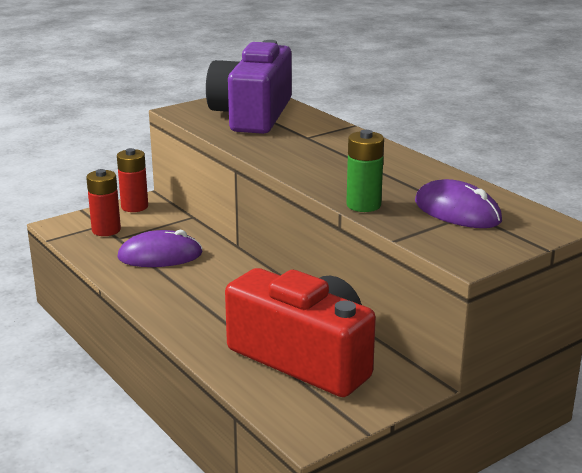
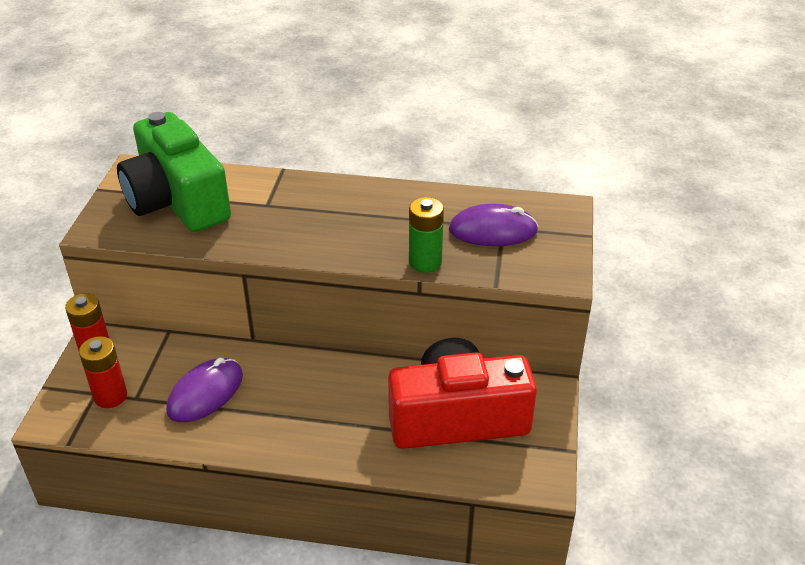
camera: 45 degrees left, 15 degrees up
(252, 115) = (177, 200): purple camera -> green camera

